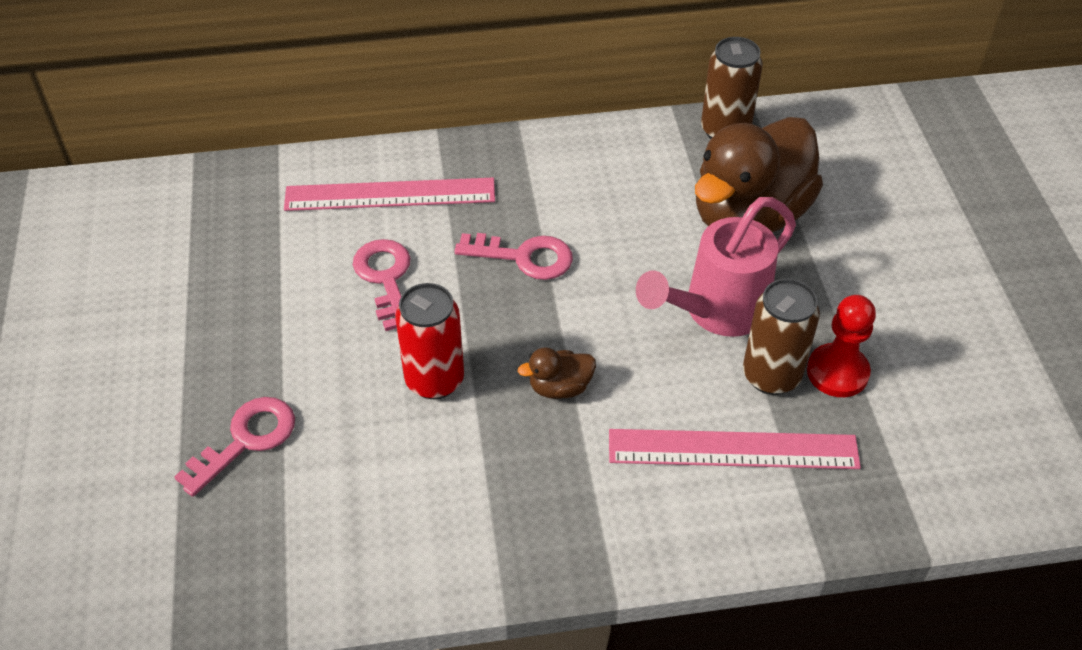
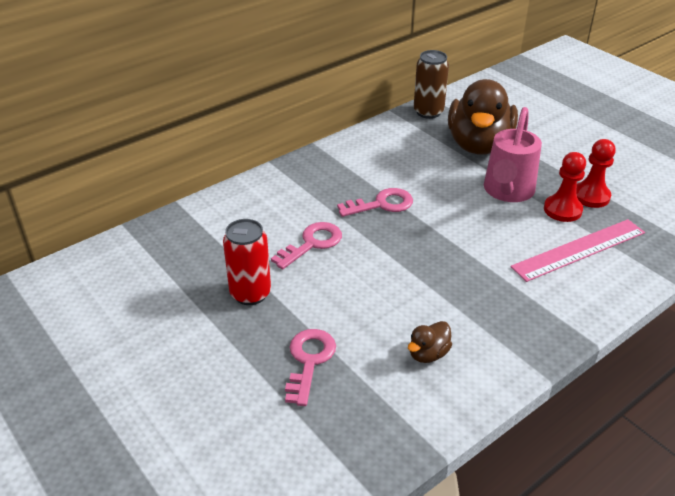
camera: 30 degrees left, 10 degrees down
(386, 278) = (312, 243): pink key -> pink key turned 90 degrees clockwise
(390, 194) = (272, 202): pink ruler -> none
(434, 380) = (392, 282): red can -> red can (250, 293)
(560, 387) = (464, 258): brown duck -> brown duck (428, 354)
(771, 376) = (562, 210): brown can -> red pawn

